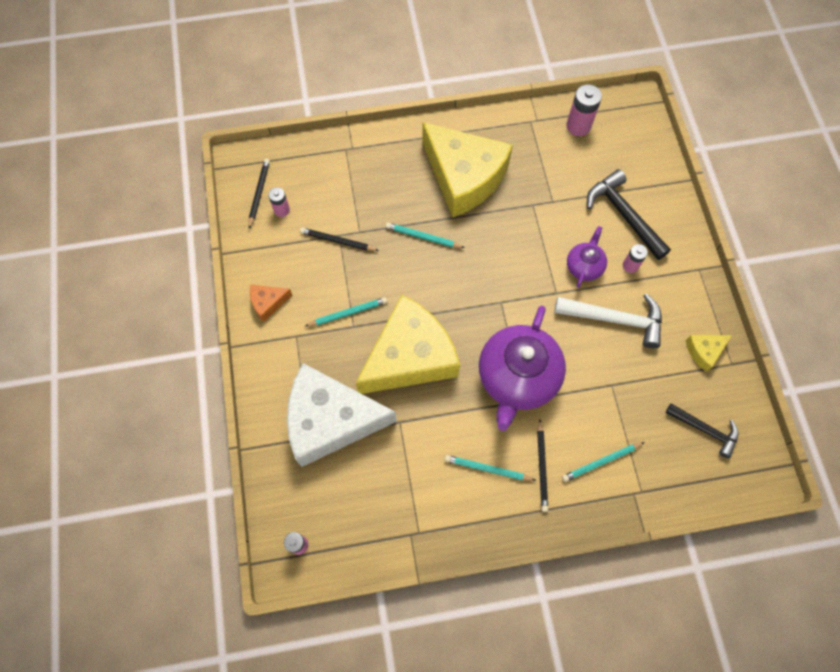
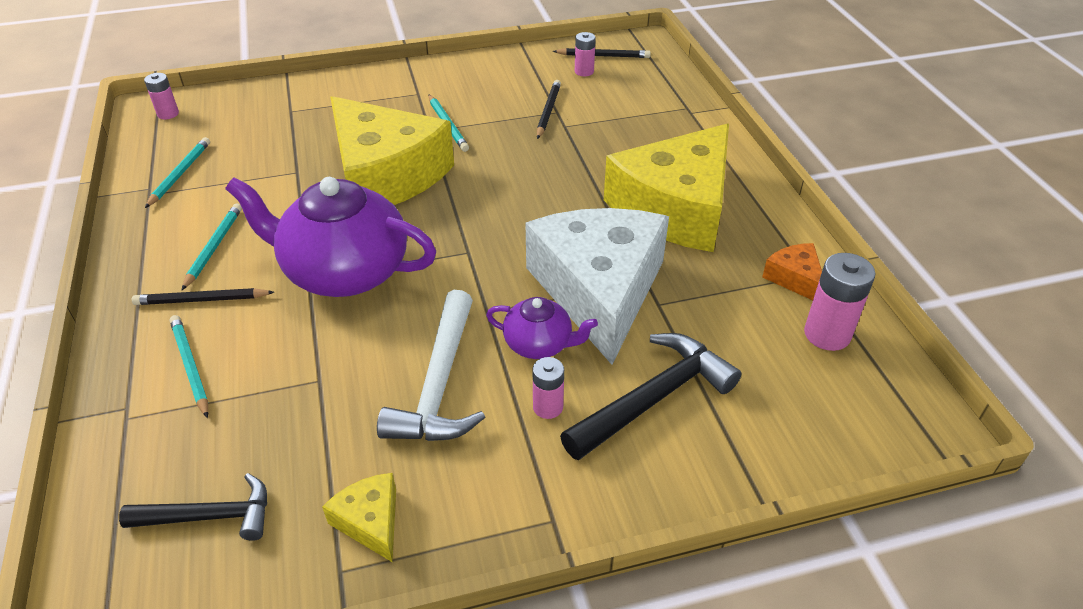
camera: 85 degrees right, 25 degrees down
(268, 303) = (460, 73): orange cheese -> orange cheese (795, 278)
(330, 420) = (308, 123): white cheese -> white cheese (599, 290)
(423, 237) = (565, 176): turquoise pencil -> turquoise pencil (180, 174)
(705, 430) = (210, 516): black hammer -> black hammer turned 120 degrees counterclockwise

